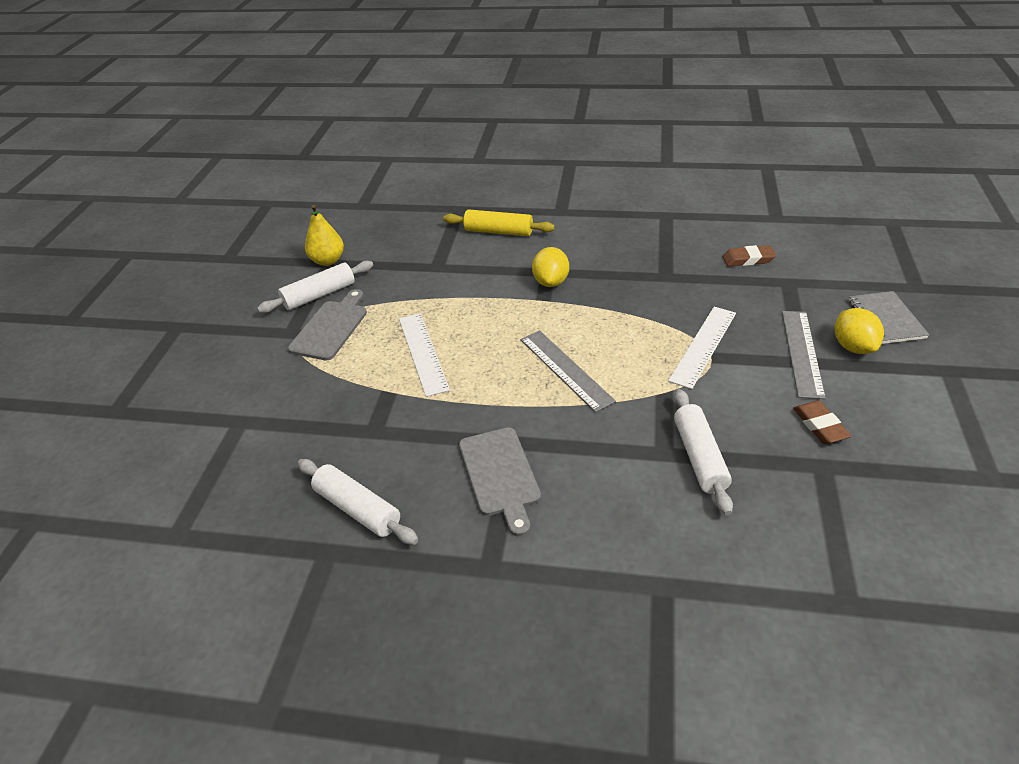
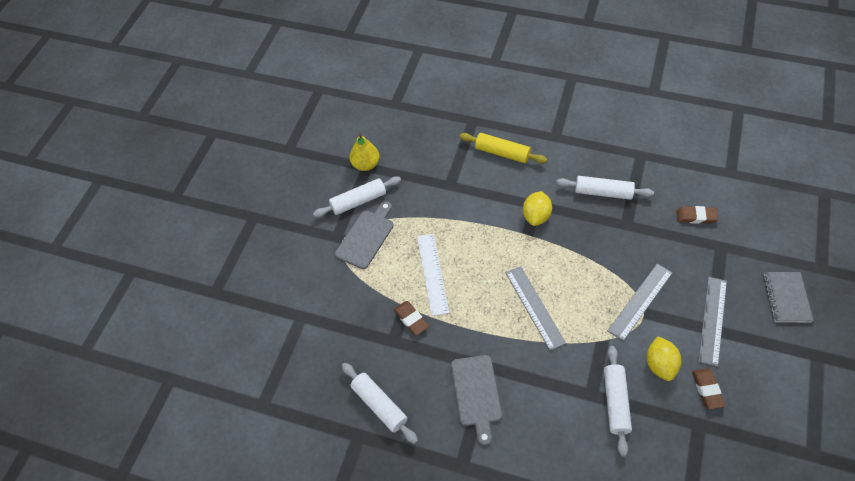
camera: 10 degrees right, 15 degrees up
(397, 404) = (411, 319): none -> brown eraser
(629, 251) = (603, 192): none -> white rolling pin
(703, 346) = (640, 301): white ruler -> grey ruler
(853, 347) = (753, 321): yellow lemon -> yellow lemon (660, 365)

